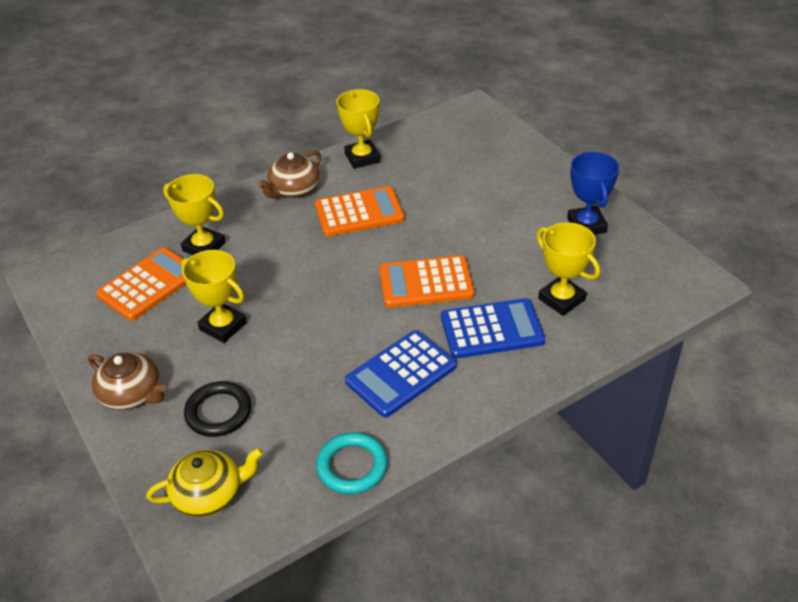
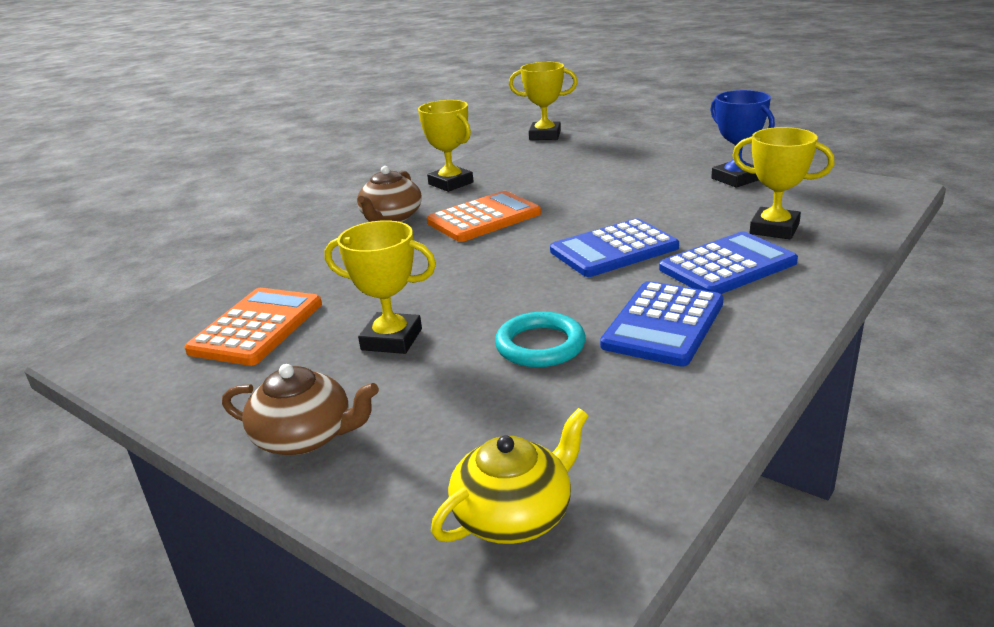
camera: 20 degrees left, 15 degrees down
(204, 247) = (311, 281): yellow trophy -> yellow trophy (545, 135)
(218, 412) = (453, 421): black ring -> none
(352, 466) = (692, 423): turquoise ring -> turquoise ring (540, 345)
(426, 283) = (614, 249): orange calculator -> blue calculator

